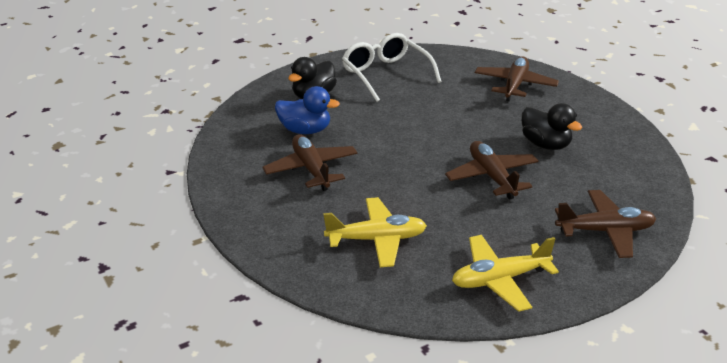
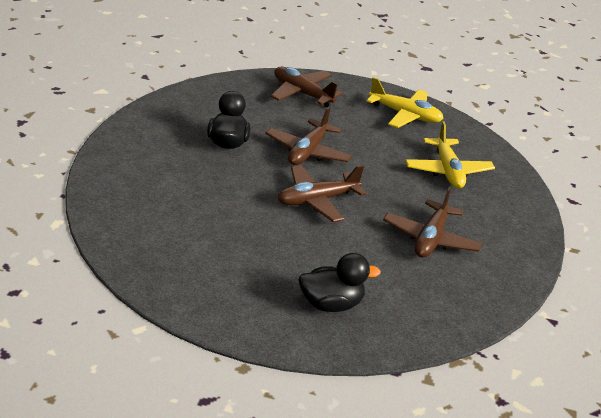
camera: 140 degrees left, 0 degrees up
(305, 130) = (390, 274): blue duck -> none
(376, 239) = (447, 171): yellow plane -> yellow plane turned 135 degrees counterclockwise
(385, 74) = (224, 278): white glasses -> none
(515, 85) = (142, 189): brown plane -> brown plane (317, 200)

